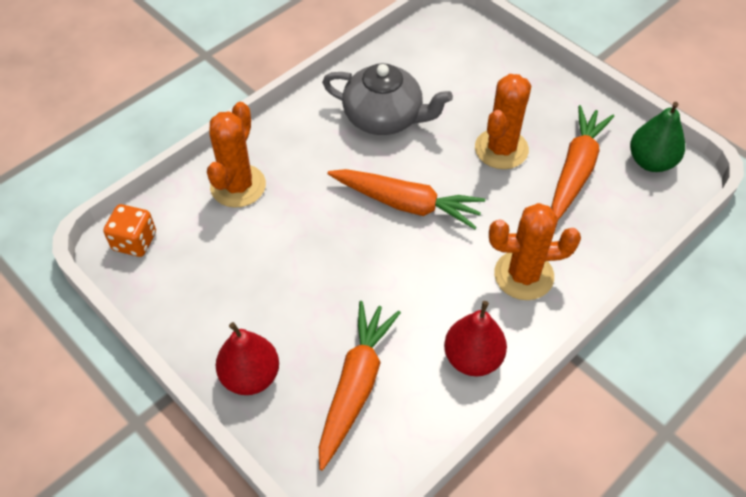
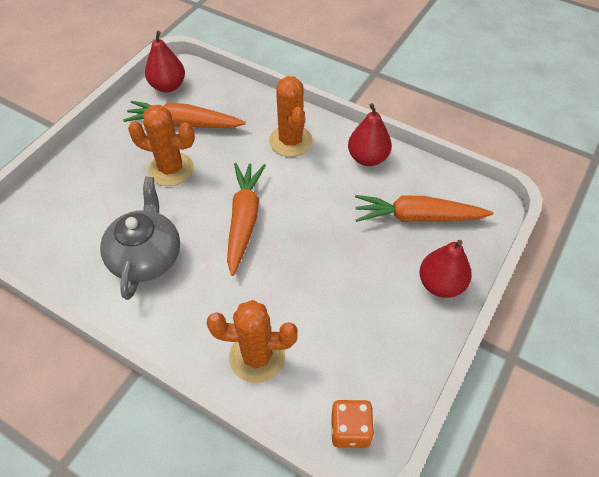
camera: 105 degrees left, 0 degrees up
(651, 161) = (168, 86): green pear -> red pear

